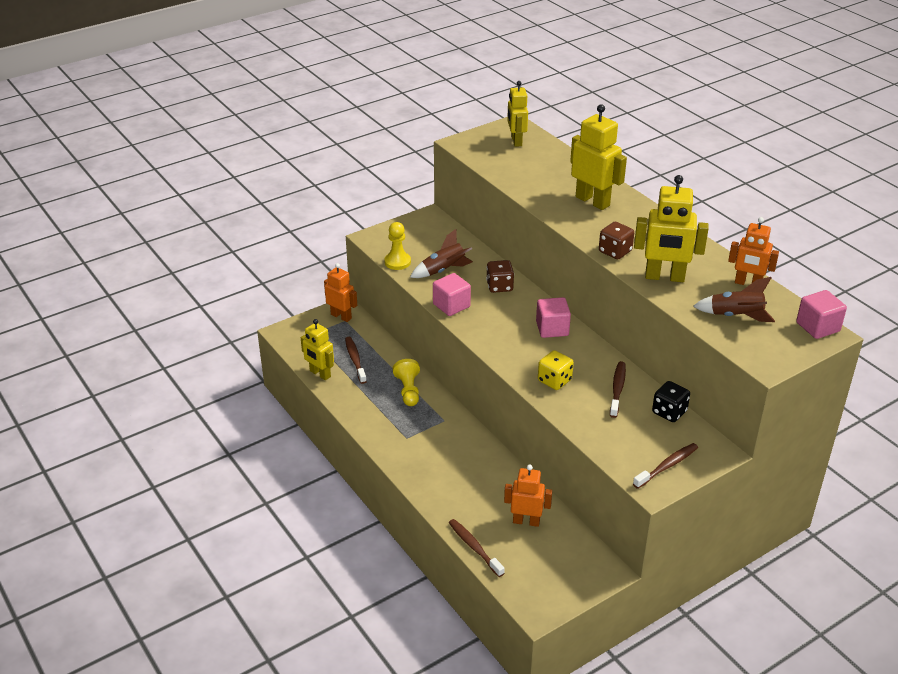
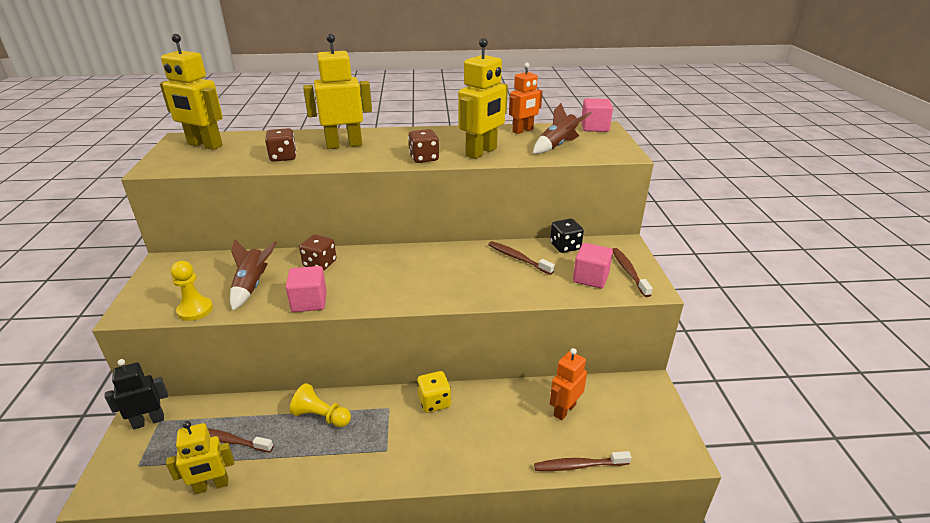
camera: 60 degrees left, 5 degrees down
(341, 316) = (149, 421): orange robot -> black robot
(516, 141) = (204, 145): yellow robot -> yellow robot, size x1.50
(537, 185) = (283, 157): none -> brown dice
(552, 329) = (410, 259): pink cube -> pink cube (590, 278)
(554, 380) = (479, 285): yellow dice -> yellow dice (434, 402)

